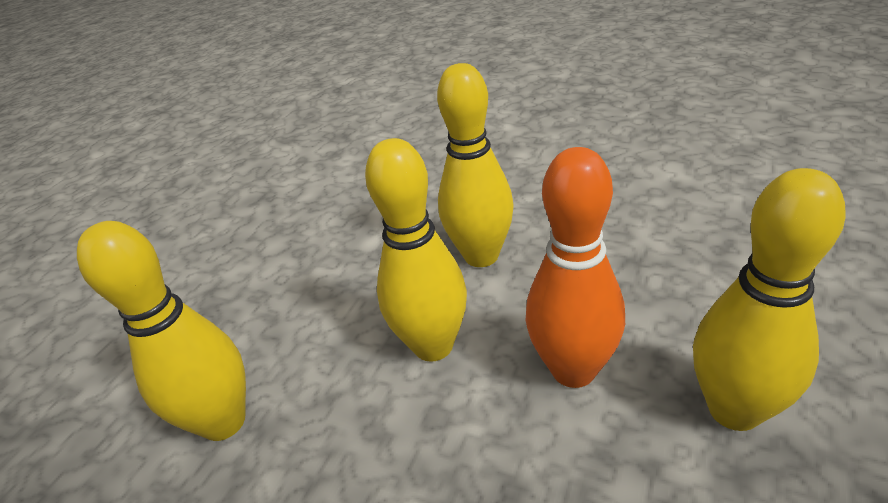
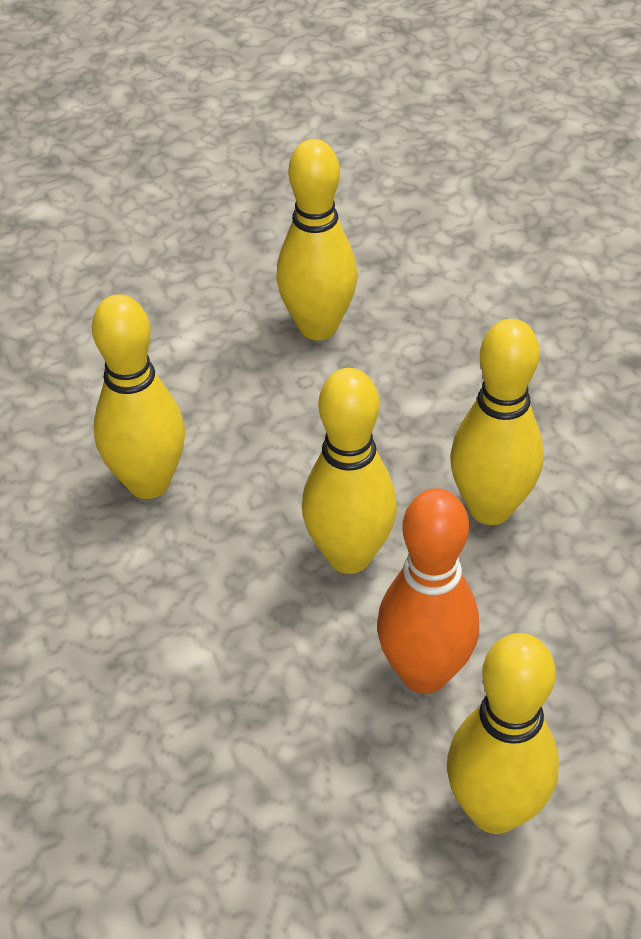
camera: 40 degrees right, 10 degrees up
(257, 248) = (318, 327): none -> yellow bowling pin

